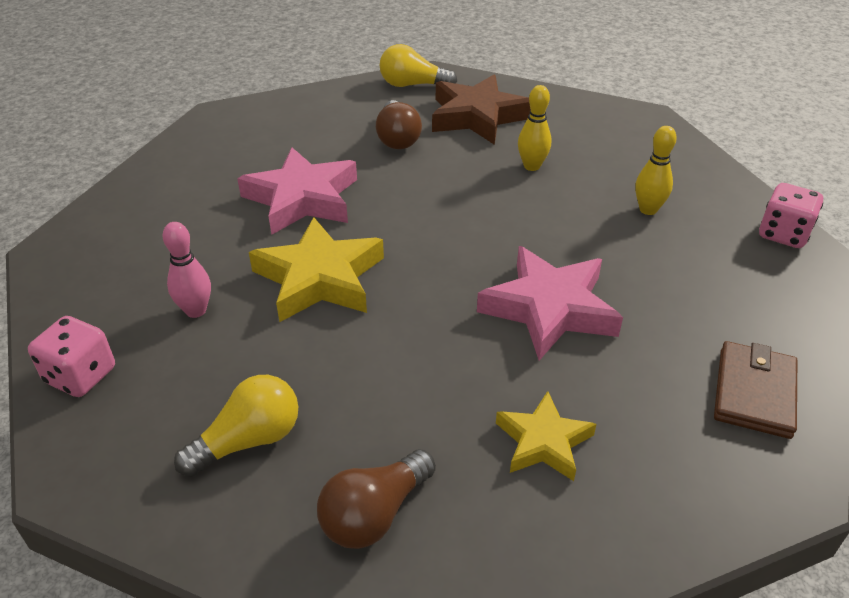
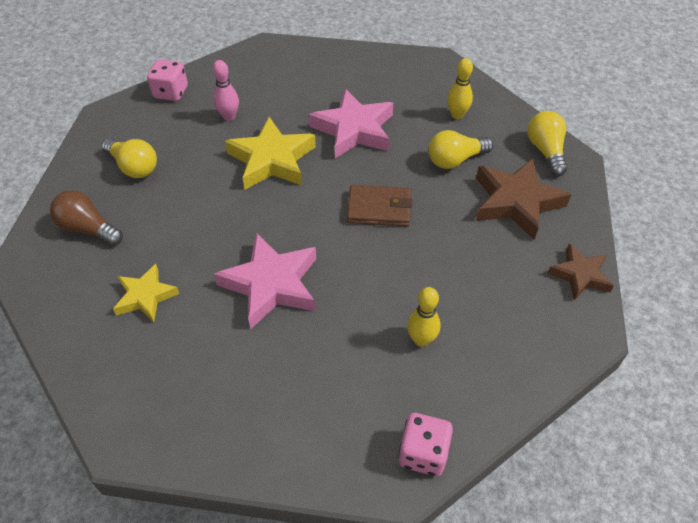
camera: 75 degrees right, 10 degrees up
(397, 138) = (455, 160): brown light bulb -> yellow light bulb
(532, 166) = (453, 250): yellow bowling pin -> yellow bowling pin (457, 115)
(582, 106) = (580, 275): none -> brown star
(754, 392) = (206, 420): brown wallet -> brown wallet (379, 208)

